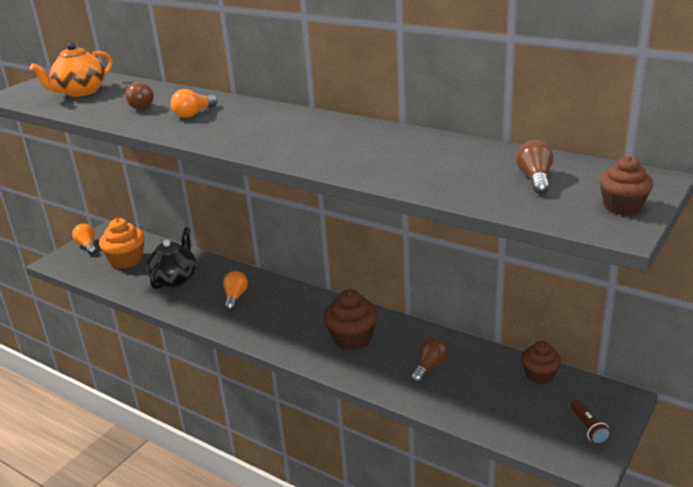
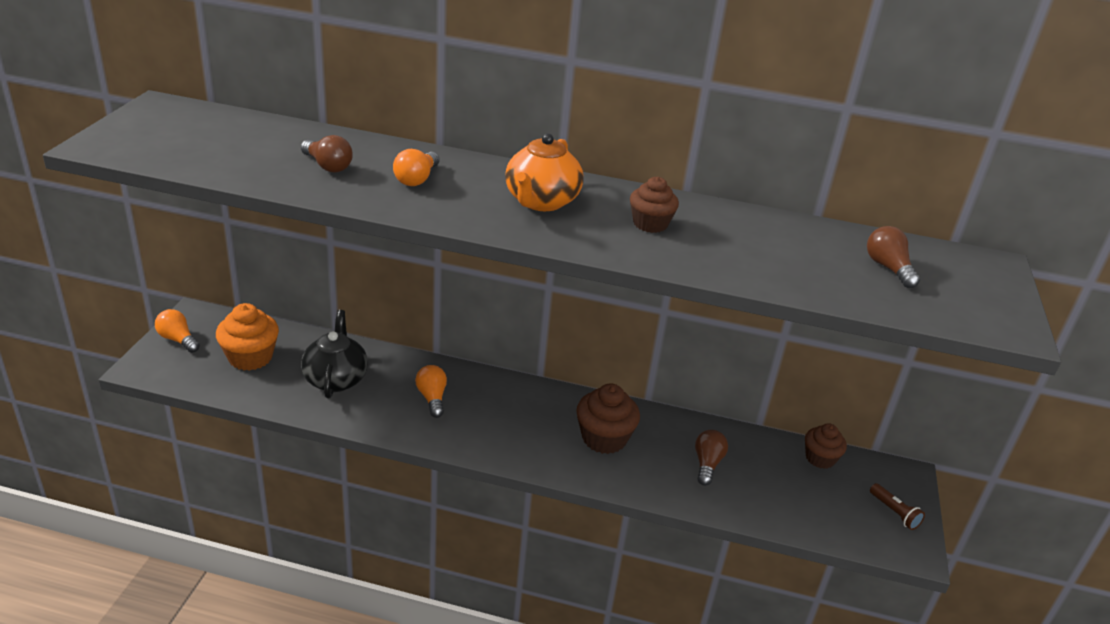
camera: 25 degrees left, 5 degrees up
(80, 92) = (214, 140): orange teapot -> orange teapot (541, 202)
(622, 206) = (994, 300): brown cupcake -> brown cupcake (650, 224)

